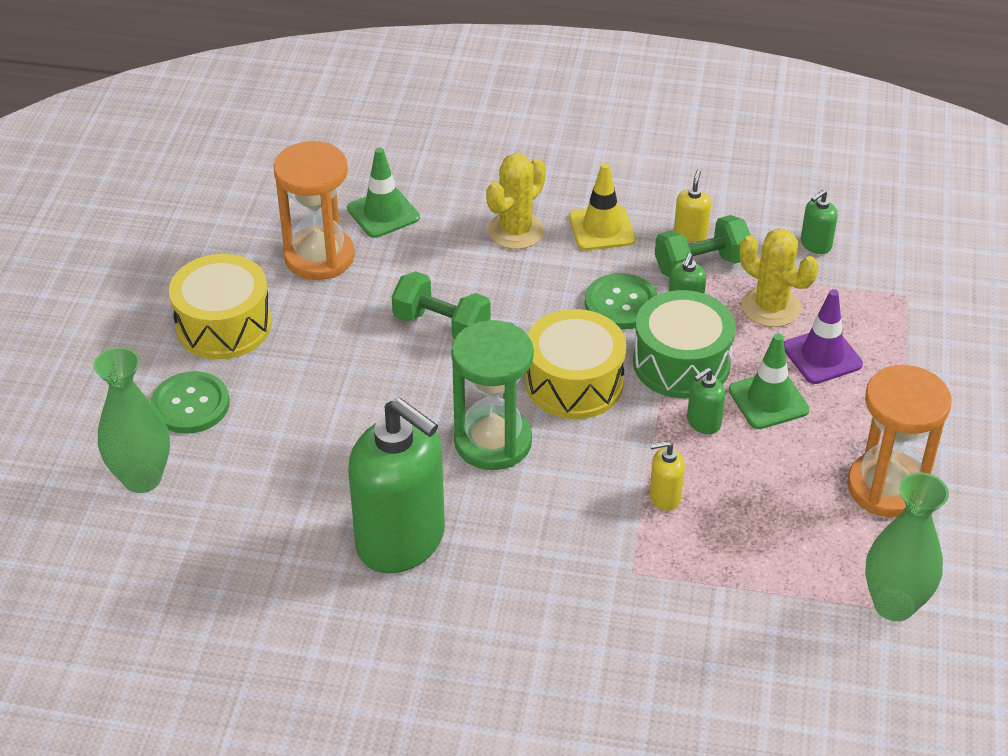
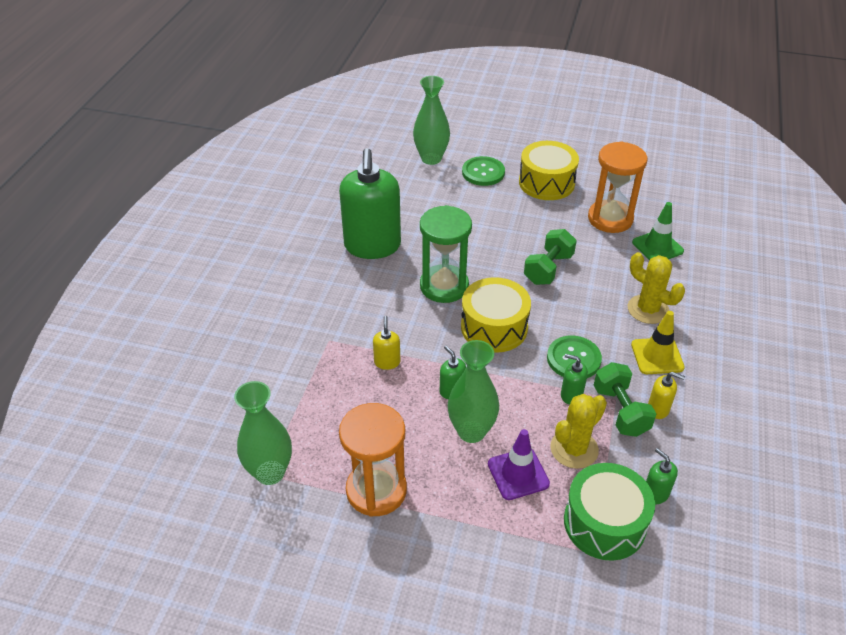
camera: 95 degrees right, 0 degrees up
(401, 540) = (372, 246): green soap dispenser -> green soap dispenser turned 45 degrees counterclockwise
(681, 363) = (511, 386): green drum -> green drum (604, 523)
(768, 400) = (471, 431): green traffic cone -> green vase

